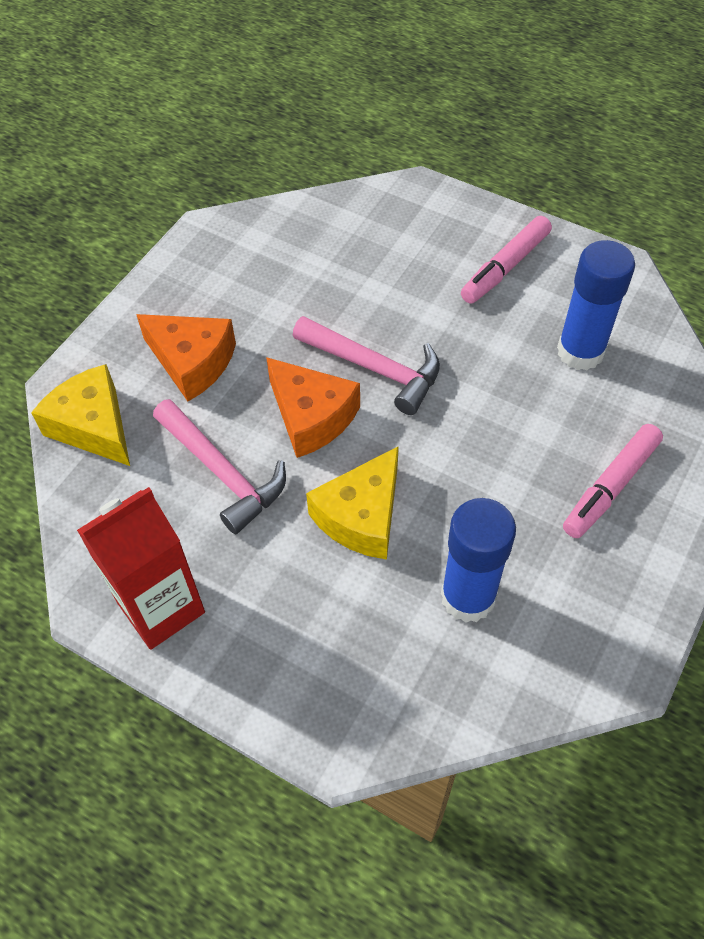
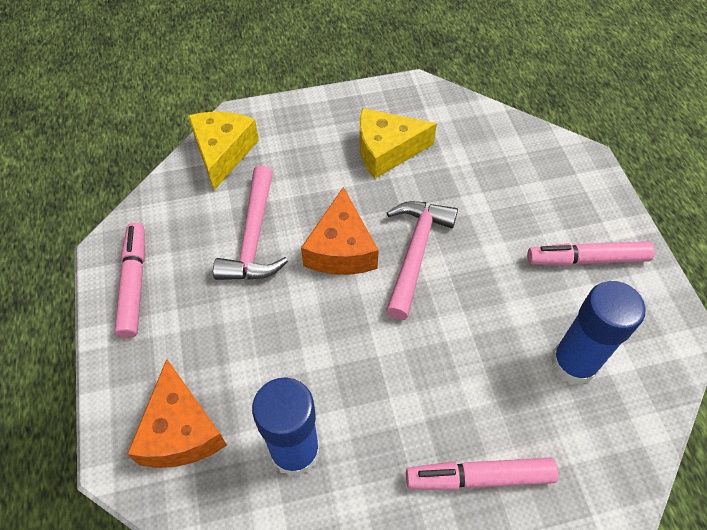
camera: 45 degrees right, 0 degrees up
(161, 607) = (134, 284): red carton -> pink marker
(192, 362) = (315, 159): orange cheese -> orange cheese (181, 430)
(361, 516) = (296, 336): yellow cheese -> yellow cheese (386, 151)
(375, 368) = (415, 252): pink hammer -> pink hammer turned 150 degrees counterclockwise

